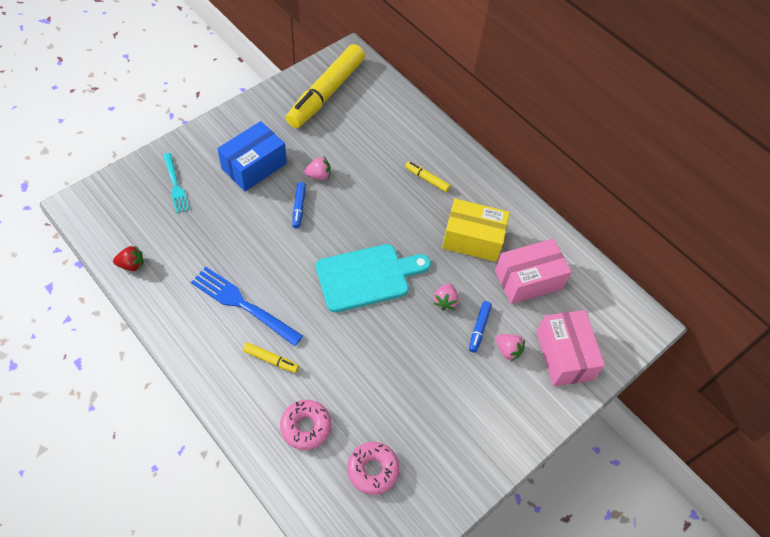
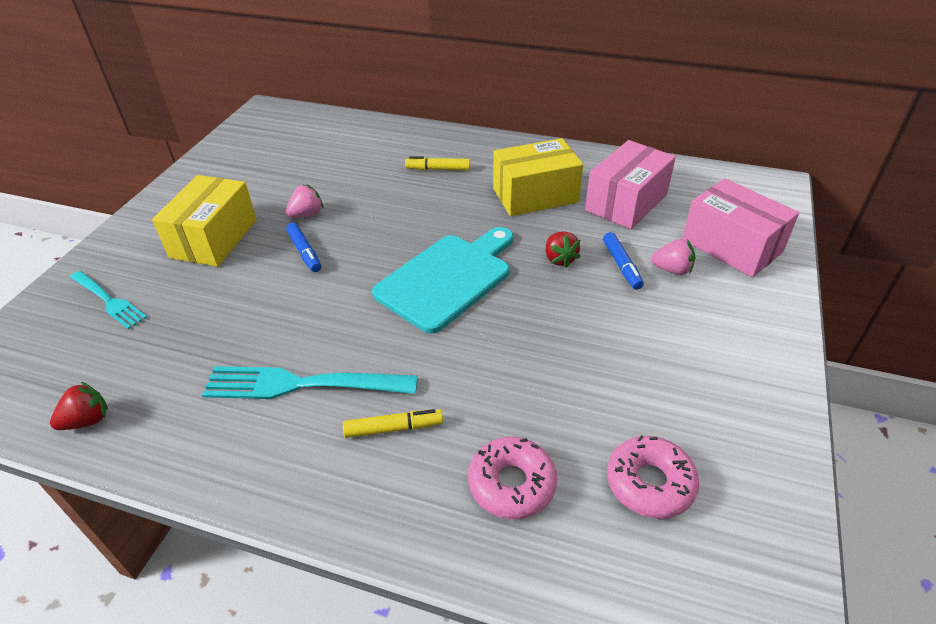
camera: 25 degrees left, 15 degrees down
(243, 304) = (302, 384): blue fork -> turquoise fork
(254, 166) = (214, 238): blue box -> yellow box
(326, 93) = (261, 146): yellow marker -> none
(445, 301) = (559, 259): pink strawberry -> red strawberry

